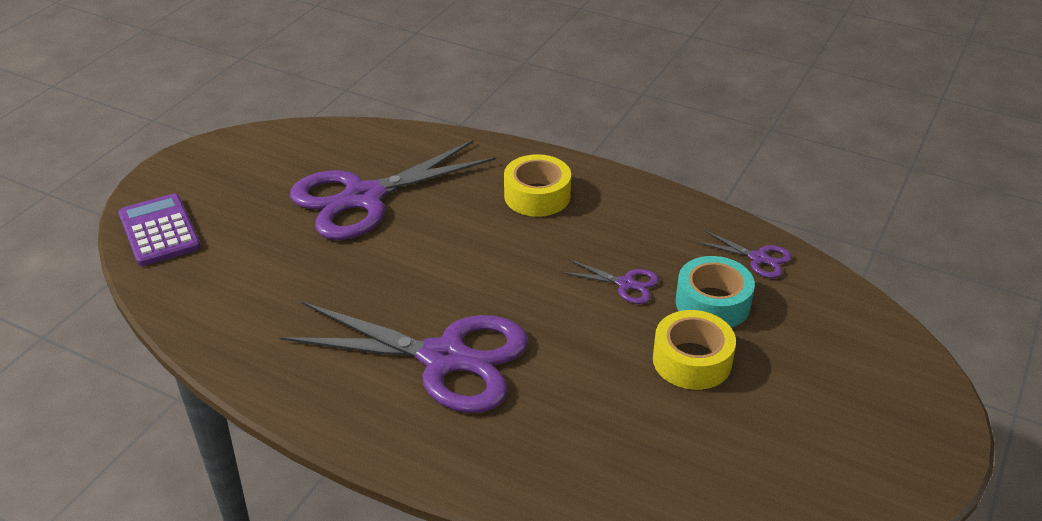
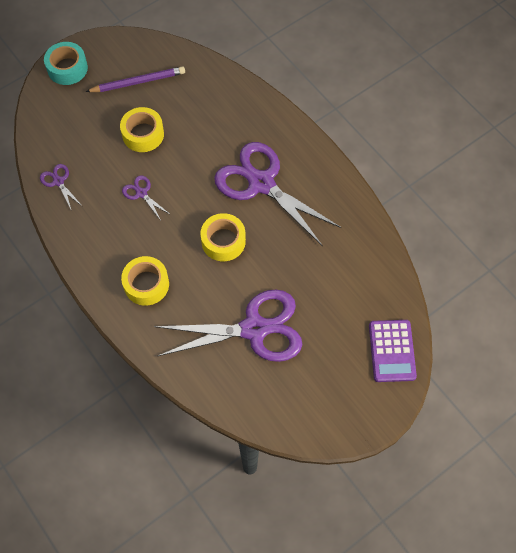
camera: 155 degrees left, 25 degrees up
(461, 269) = (223, 241): none -> yellow tape
(712, 303) = (106, 162): turquoise tape -> turquoise tape (67, 68)
(776, 440) = (138, 82): none -> purple pencil

